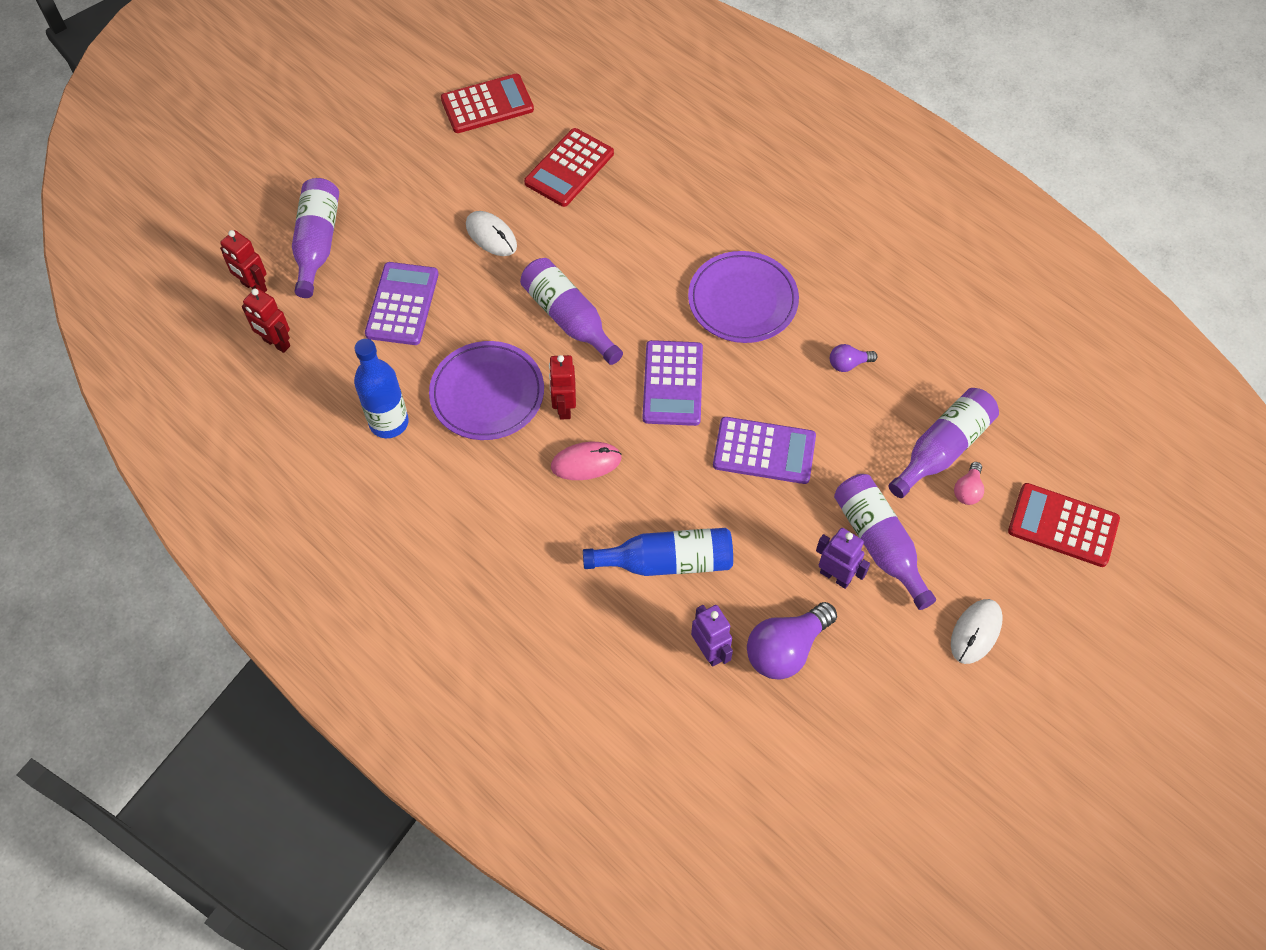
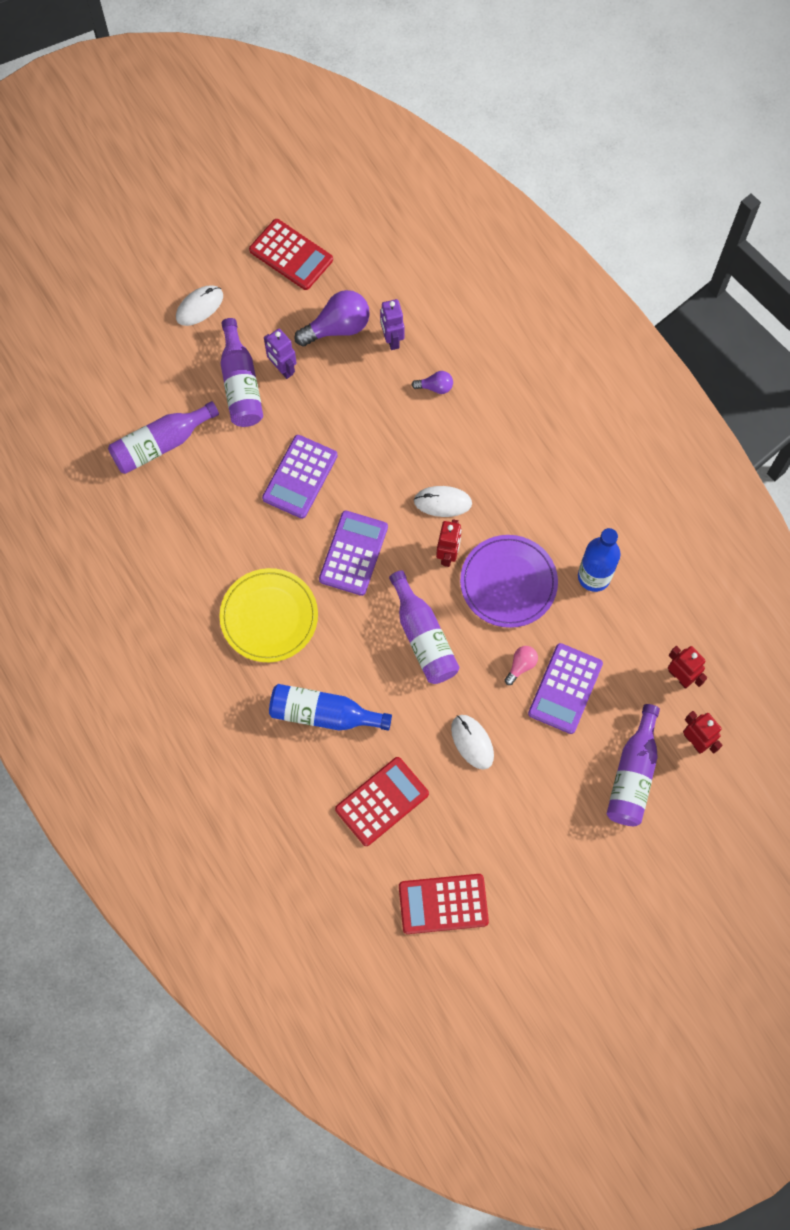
camera: 165 degrees left, 10 degrees up
(586, 462) = (442, 502): pink mouse -> white mouse
(667, 561) = (402, 409): blue bottle -> blue bottle (323, 714)
(742, 300) = (269, 617): purple plate -> yellow plate
(764, 451) = (300, 477): purple calculator -> purple calculator turned 90 degrees counterclockwise
(848, 364) = (204, 534): purple light bulb -> purple light bulb (435, 387)
(967, 490) = (157, 407): pink light bulb -> pink light bulb (521, 666)
(1063, 525) = (99, 364): red calculator -> red calculator (291, 255)

